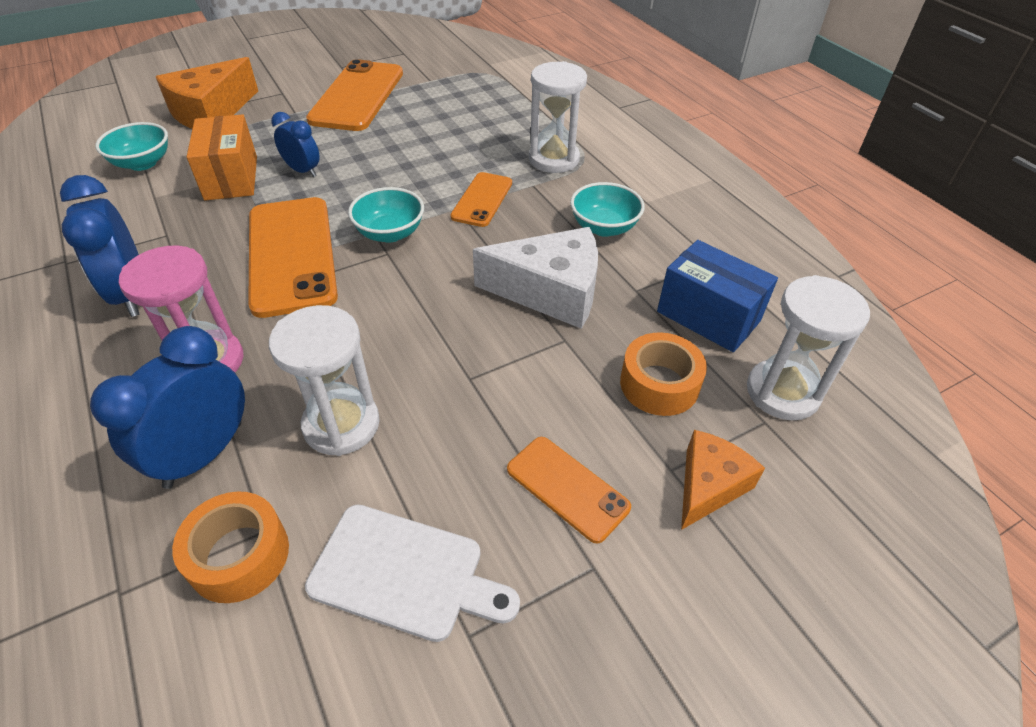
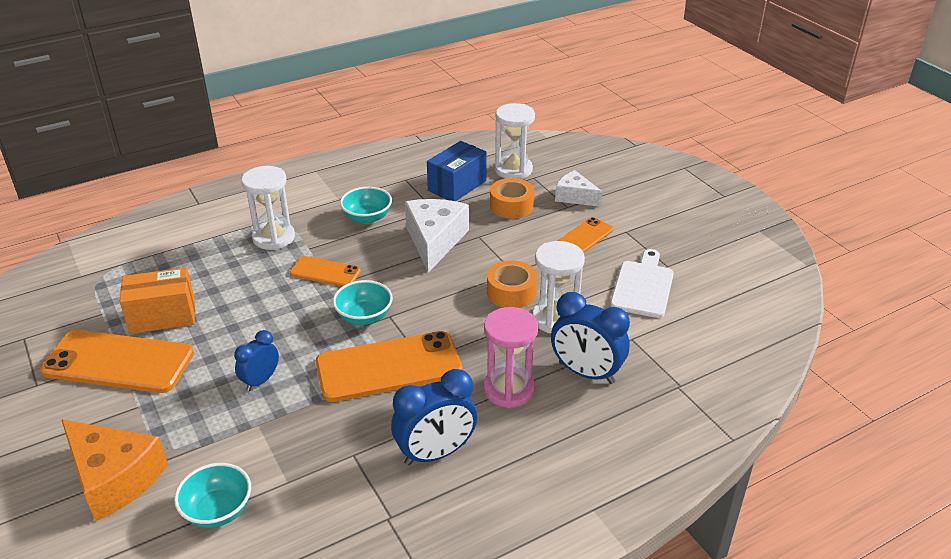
camera: 90 degrees left, 10 degrees down
(231, 178) = (263, 429): orange box -> orange box (163, 316)
(239, 555) = (647, 344): orange tape -> orange tape (511, 292)
(709, 486) = (575, 197): orange cheese -> white cheese

